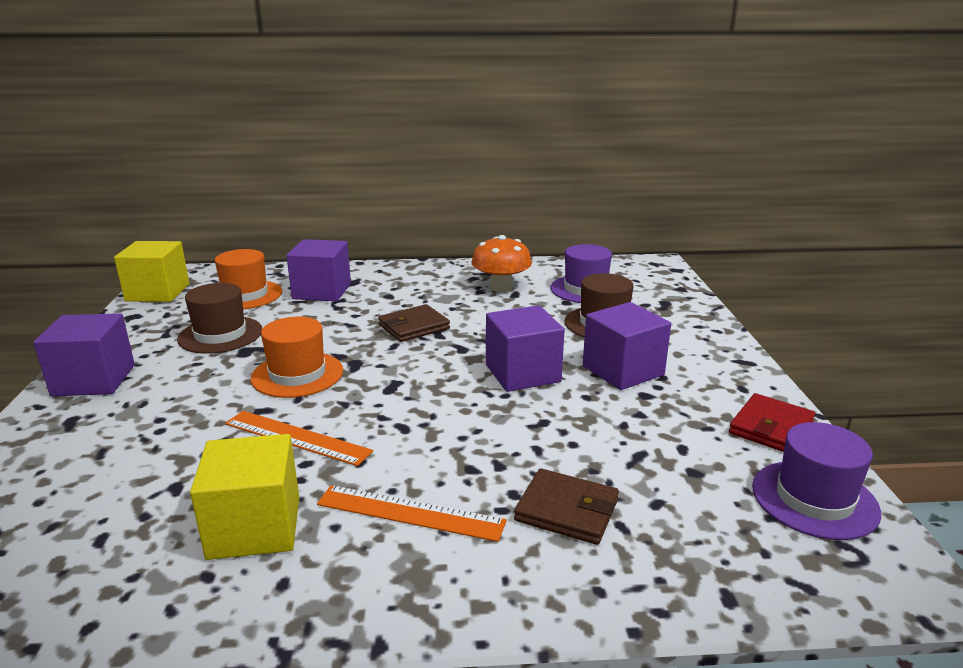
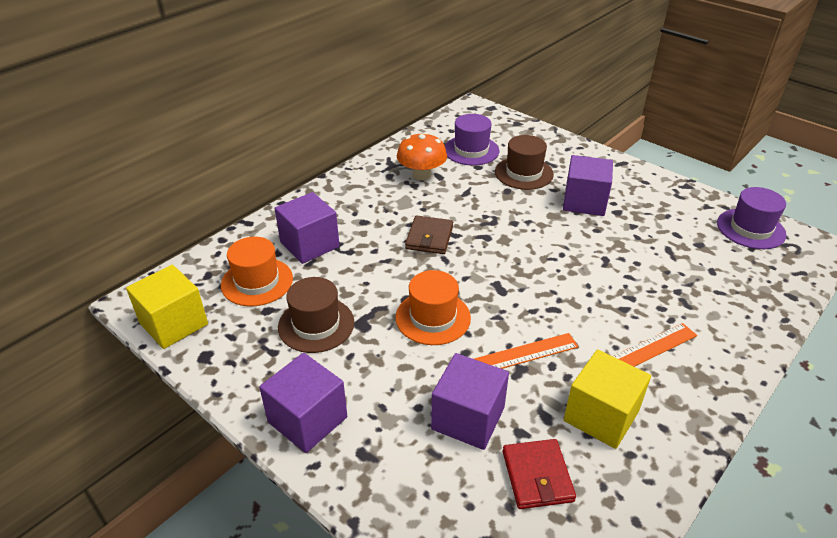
camera: 45 degrees left, 15 degrees up
(522, 373) = (545, 234): purple cube -> purple cube (468, 418)
(567, 510) = (692, 300): brown wallet -> none
(771, 428) = (687, 199): red wallet -> red wallet (537, 476)

